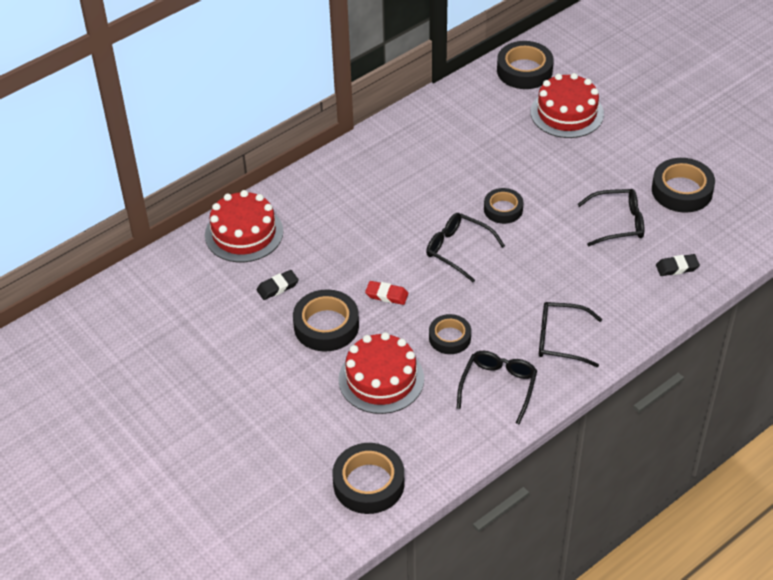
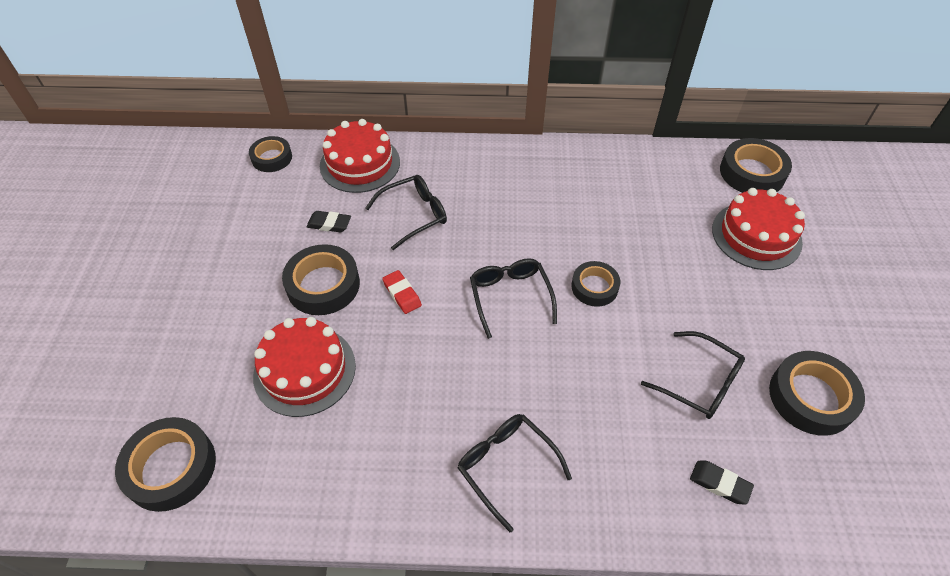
camera: 40 degrees right, 5 degrees up
(449, 337) = (406, 377): black tape -> black tape (272, 158)
(498, 387) = (391, 467): black glasses -> black glasses (414, 215)

